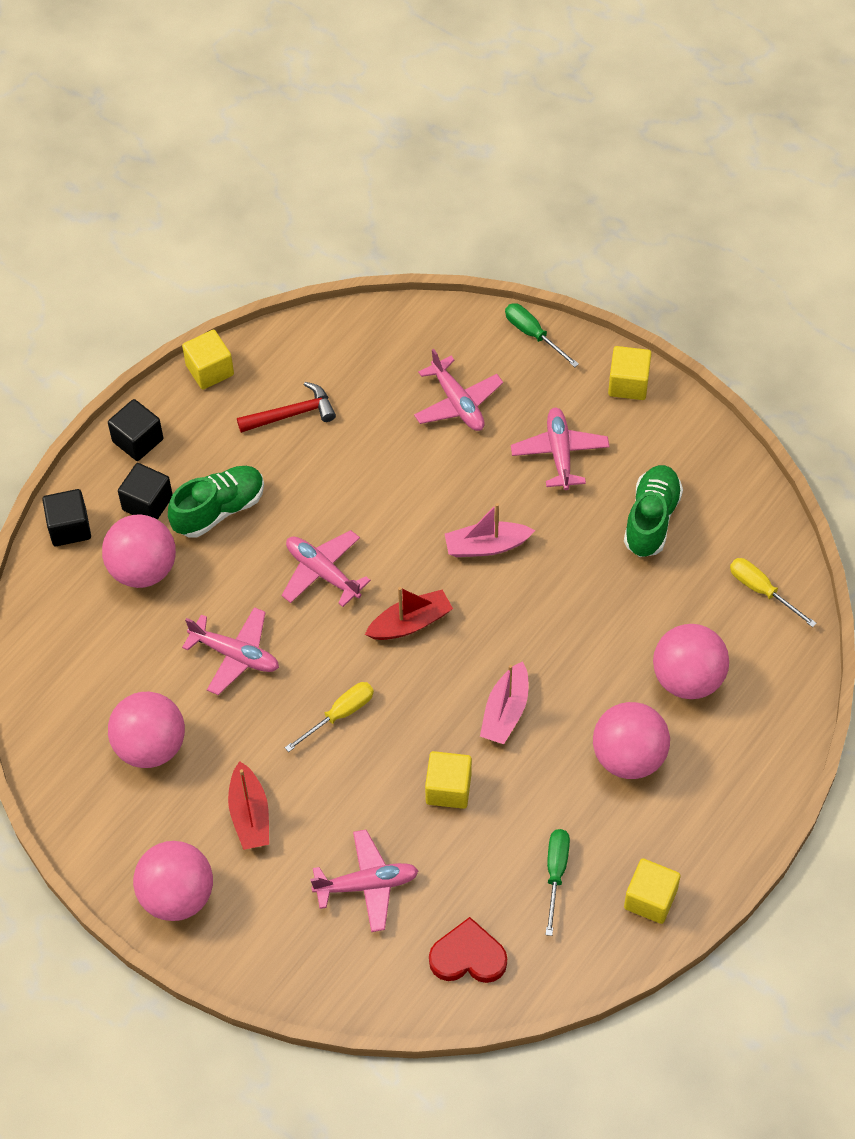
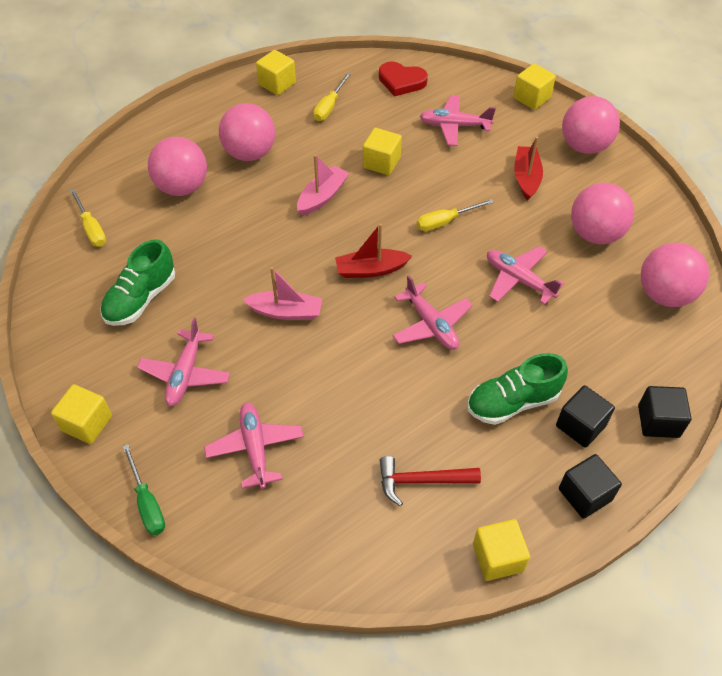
camera: 165 degrees left, 5 degrees down
(143, 569) = (590, 366): pink ball -> pink ball (664, 294)
(265, 975) = (531, 98): none -> yellow cube
(556, 873) = (329, 106): green screwdriver -> yellow screwdriver

